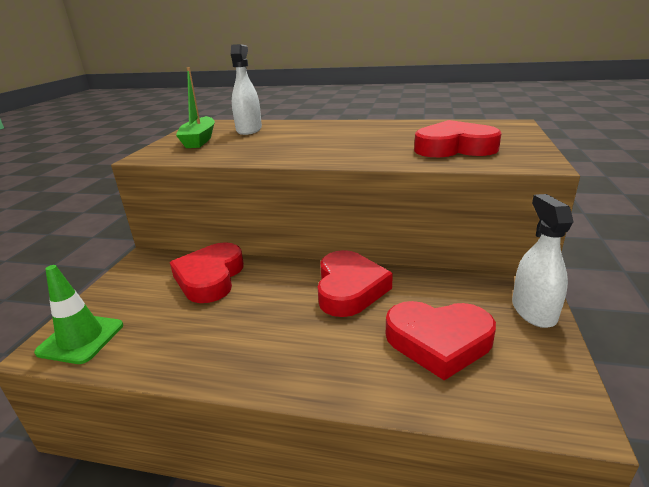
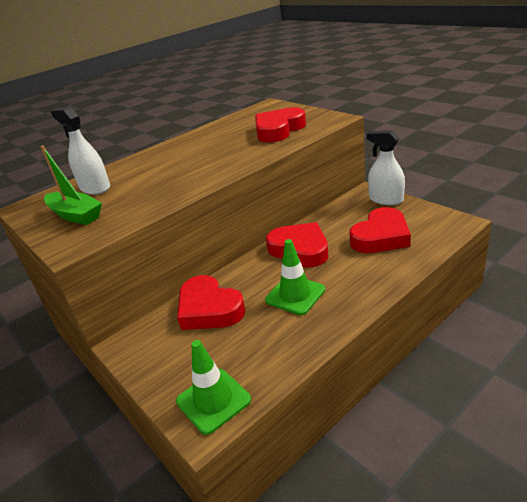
camera: 50 degrees left, 5 degrees up
(263, 321) = (295, 295): none -> green traffic cone

